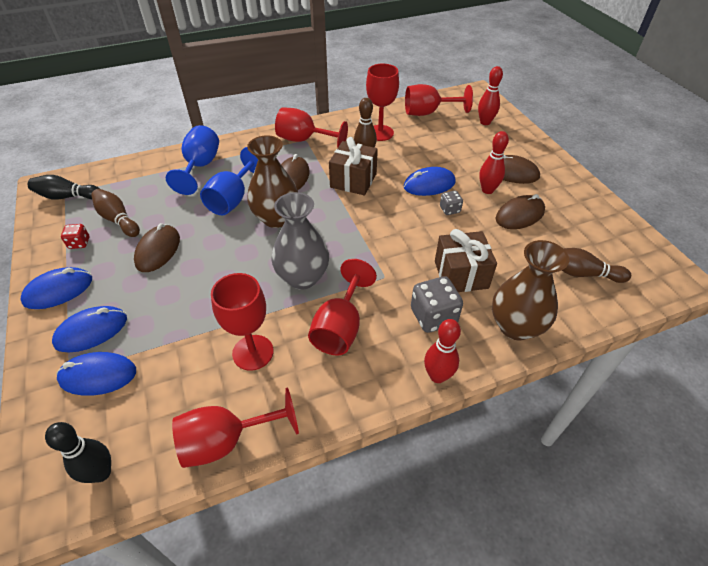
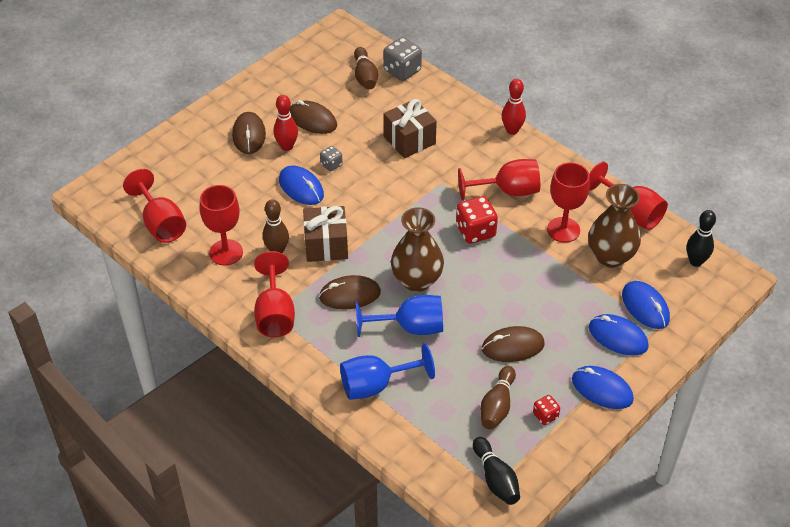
camera: 115 degrees left, 0 degrees up
(302, 277) = (475, 231): grey vase -> red dice
(433, 316) = (463, 145): grey dice -> grey dice (402, 71)
(485, 122) = (160, 172): red bowling pin -> none
(515, 326) = (443, 102): brown vase -> brown vase (610, 256)

